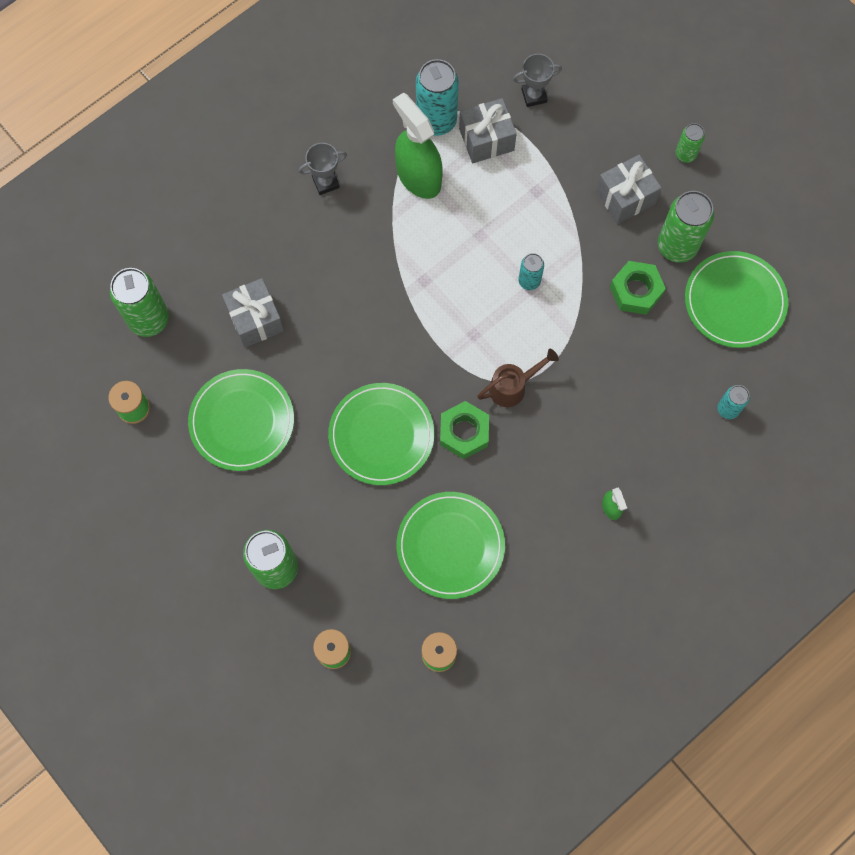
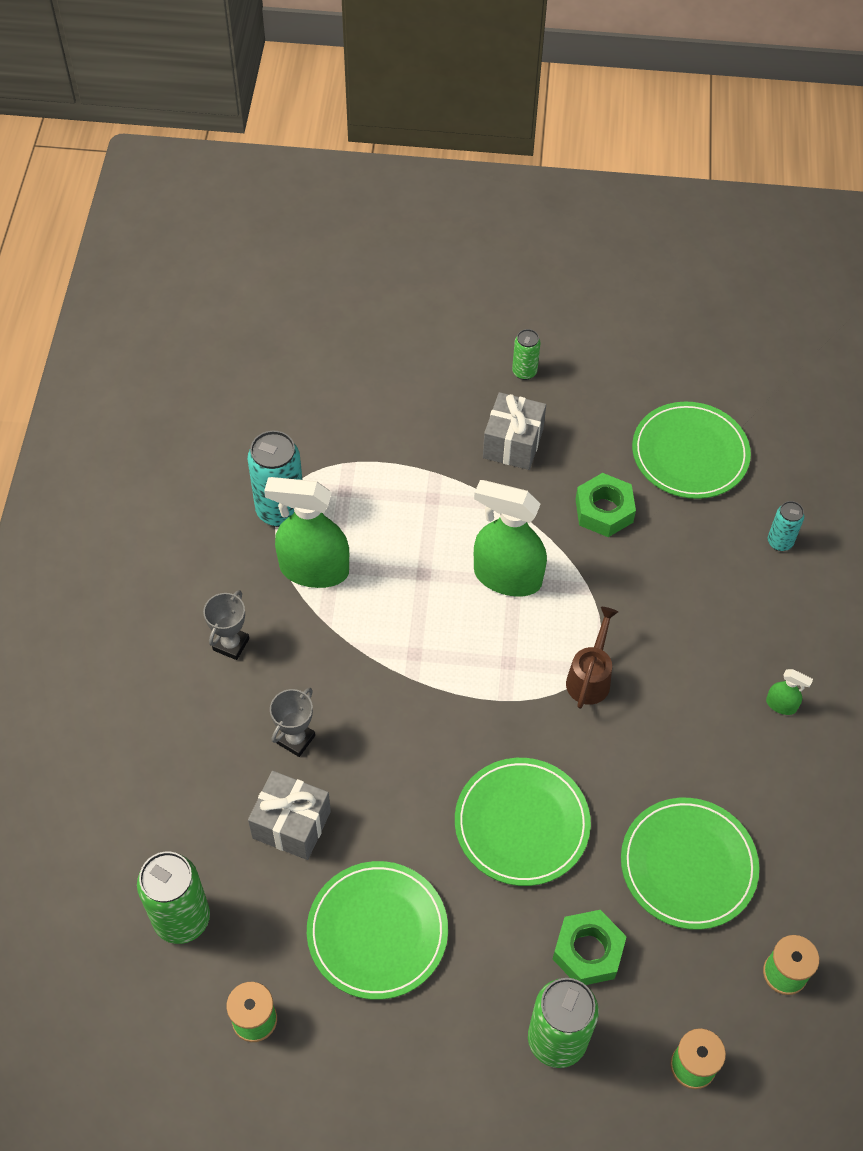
camera: 45 degrees left, 15 degrees down
(464, 432) = (591, 754): green nut -> green nut (588, 951)
(486, 139) = (342, 491): grey gift -> none
(529, 281) = (507, 577): turquoise can -> green spray bottle
(534, 96) = (346, 423): grey trophy -> grey trophy (295, 739)
(677, 246) = (597, 448): green can -> none

